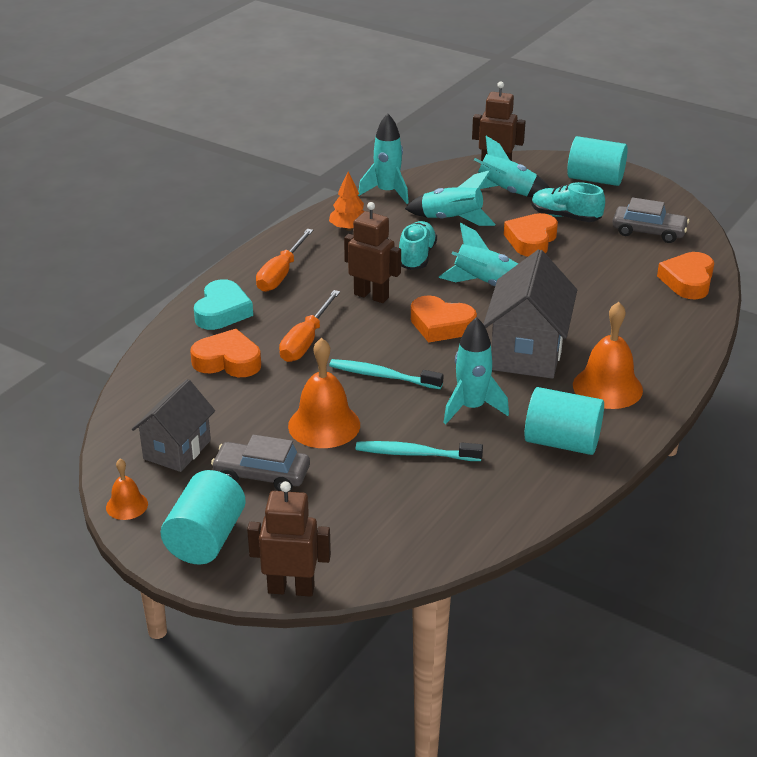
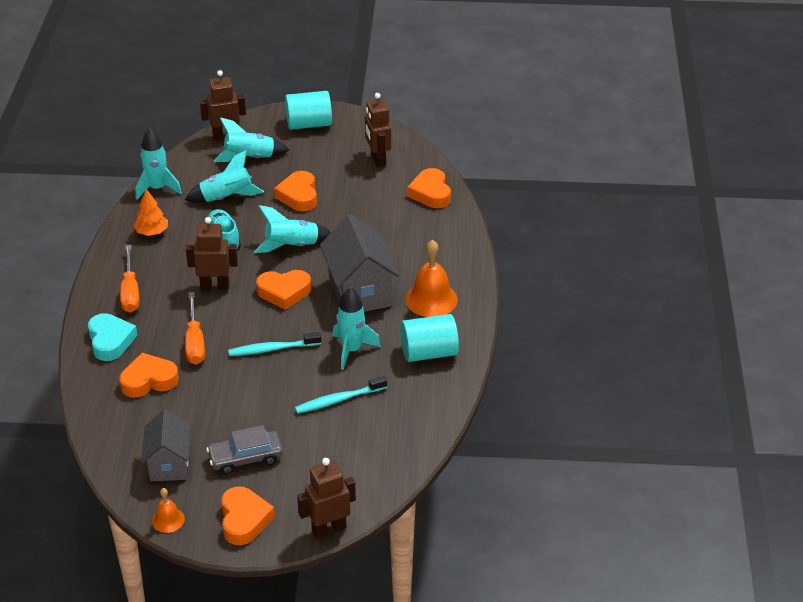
camera: 30 degrees left, 5 degrees up
(206, 539) = (244, 520): turquoise cylinder -> orange heart
(324, 425) = (260, 403): orange bell -> none
(565, 217) = (309, 166): turquoise shoe -> none
(648, 232) = (378, 159): grey car -> brown robot

